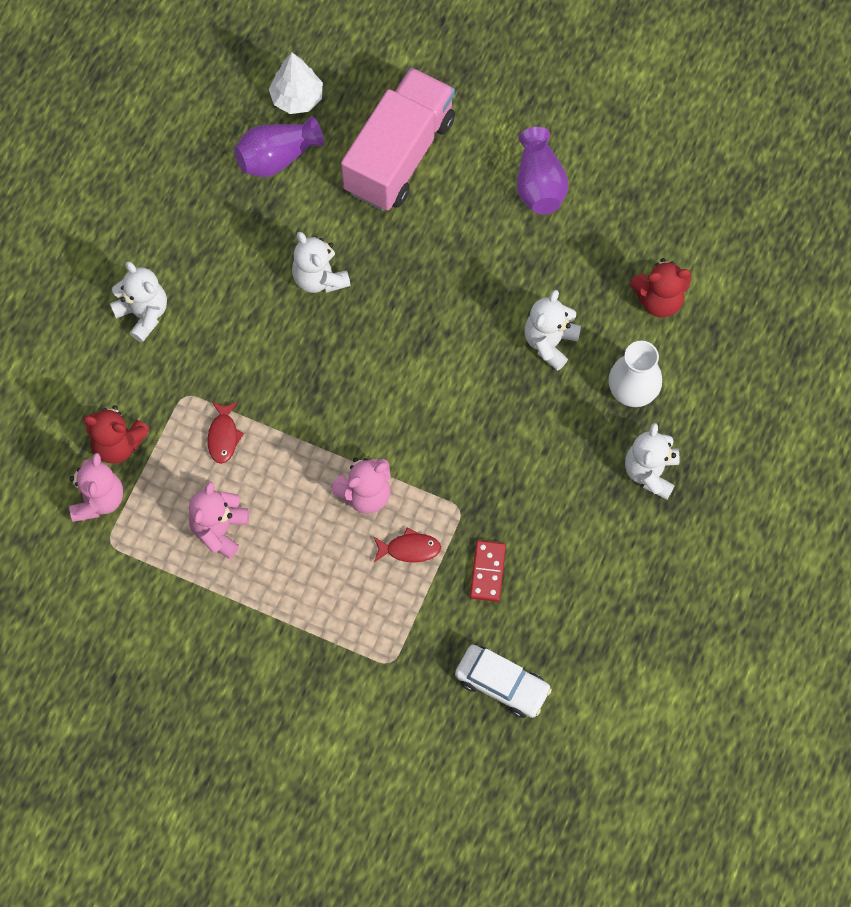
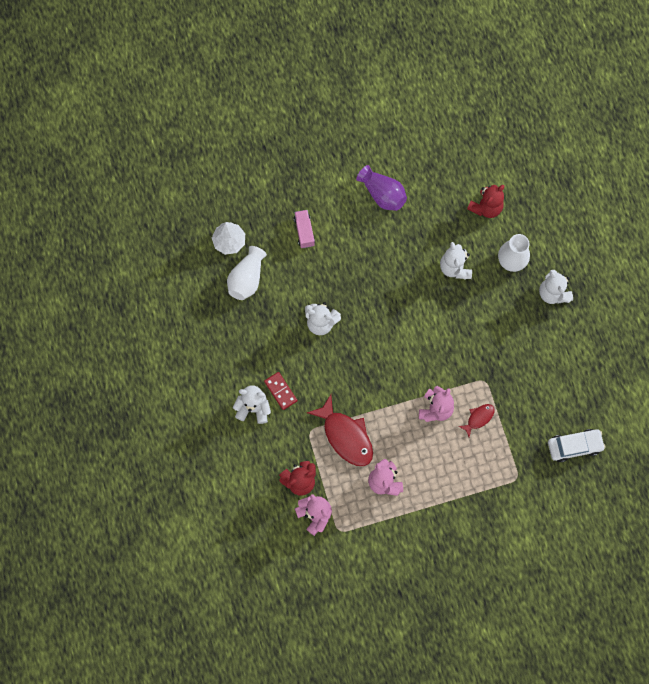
camera: 40 degrees left, 5 degrees up
(223, 436) = (346, 436): red fish -> red fish, size x1.97
(277, 157) = (247, 279): purple vase -> white vase
(399, 155) = (304, 232): pink truck -> pink truck, size x0.43
(487, 571) = (522, 400): red domino -> red domino (280, 391)

